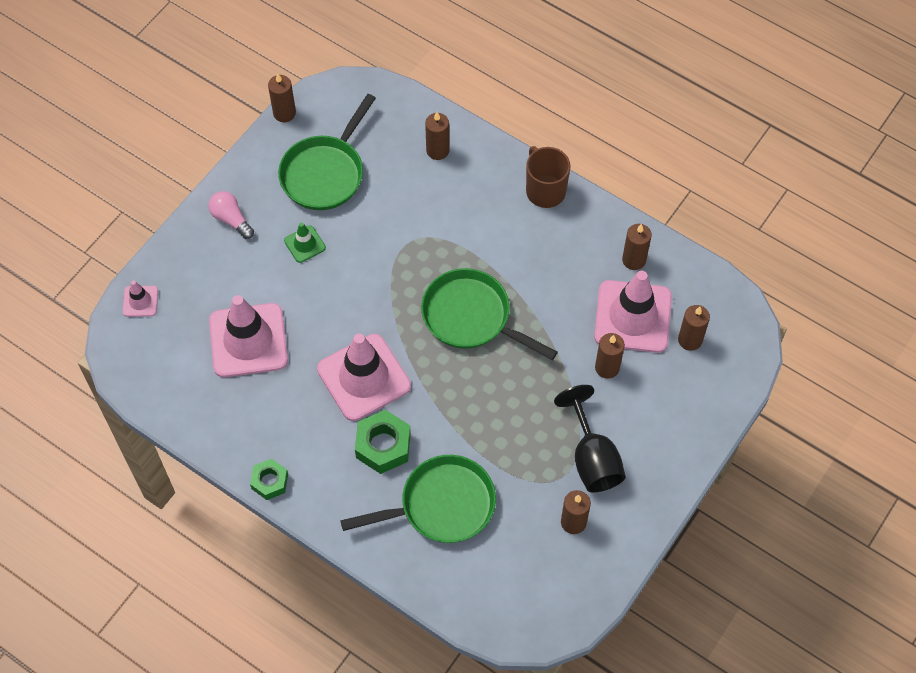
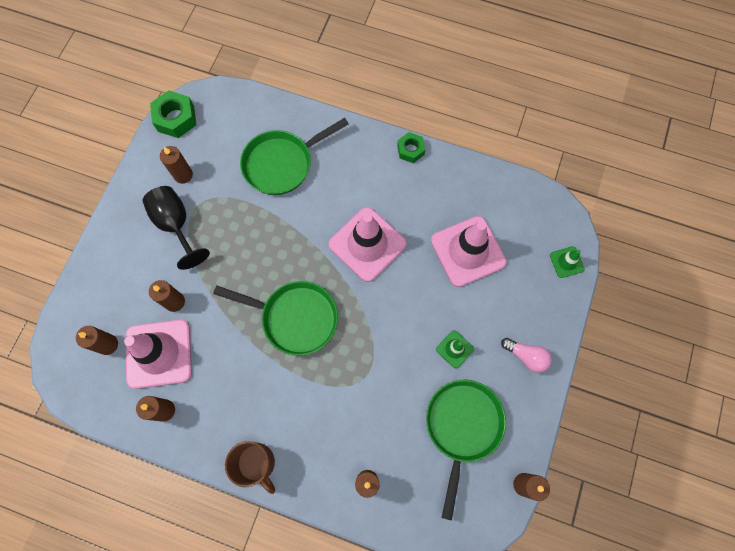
camera: 165 degrees right, 10 degrees up
(140, 301) = (566, 262): pink traffic cone -> green traffic cone
(383, 446) = (336, 195): green nut -> green nut (176, 118)

